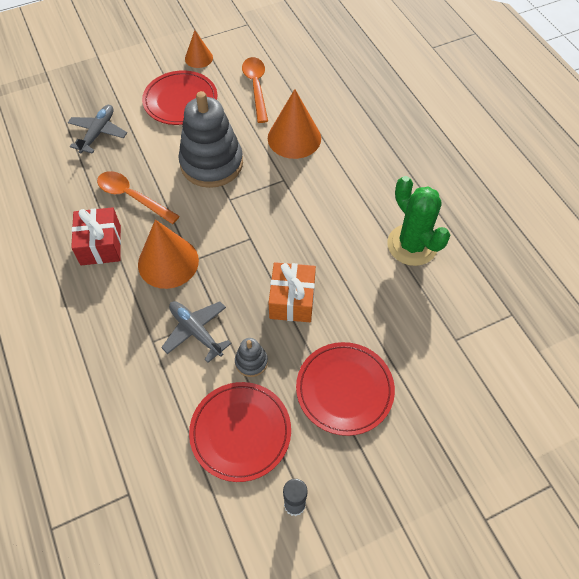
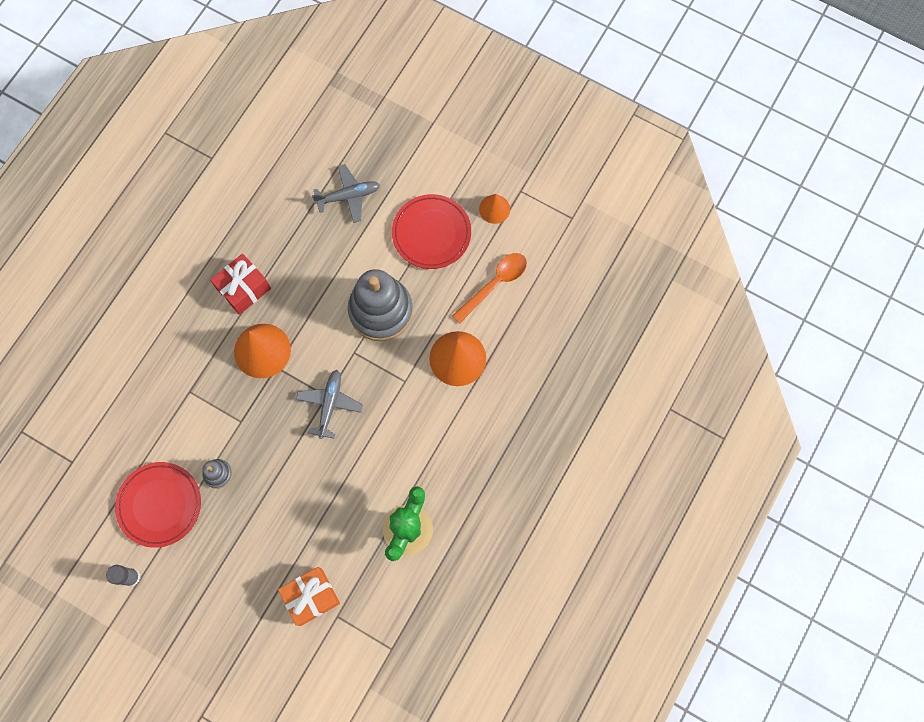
camera: 55 degrees right, 15 degrees up
(132, 197) = (303, 276): orange spoon -> none
(196, 331) = (217, 416): grey plane -> grey plane (330, 404)
(292, 300) = (290, 468): orange gift -> orange gift (311, 597)
(344, 389) = (239, 557): red plate -> none

